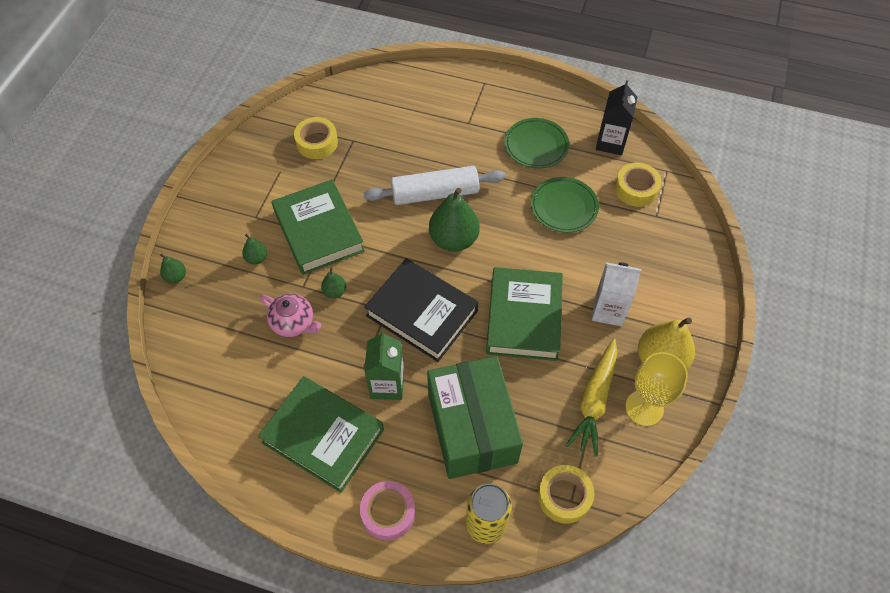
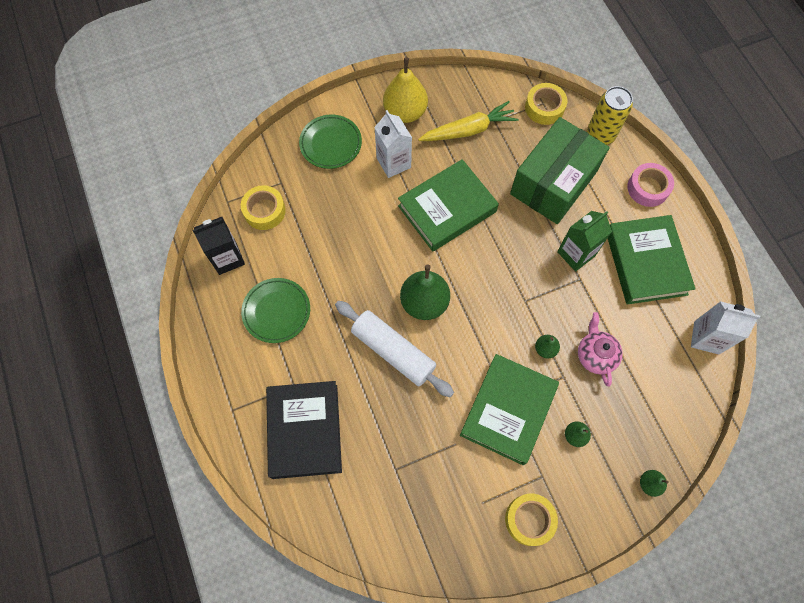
camera: 130 degrees left, 10 degrees up
(216, 421) = (706, 337): none -> white carton
(317, 142) = (424, 500): yellow tape -> yellow tape (529, 520)
(422, 313) = (505, 275): black book -> black book (305, 431)
(563, 207) = (325, 248): green plate -> green plate (331, 144)
(644, 408) = (447, 102): yellow goblet -> none

